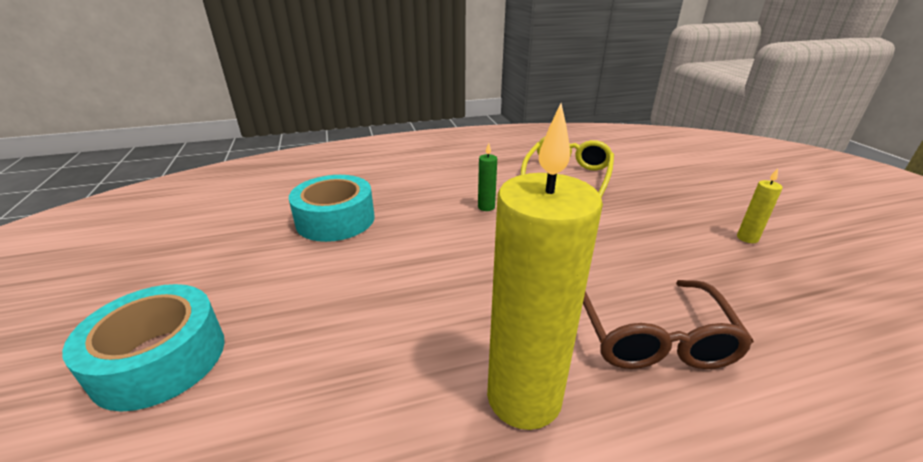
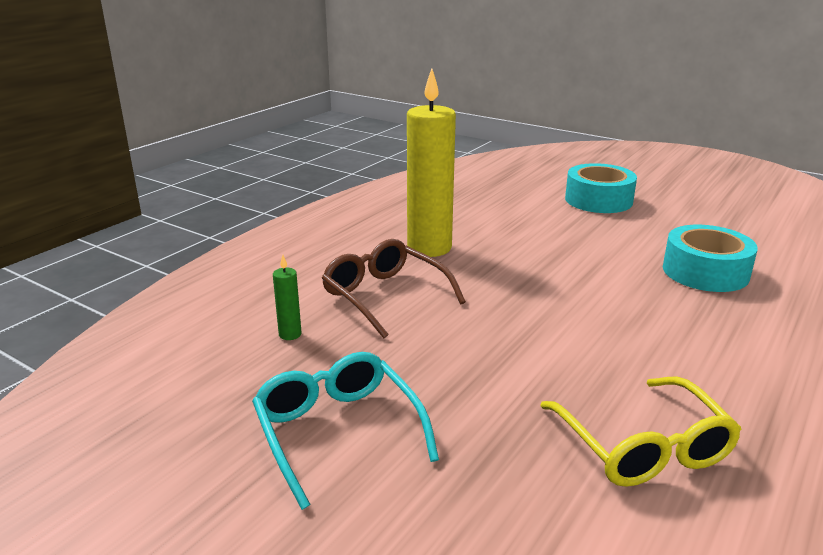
camera: 140 degrees right, 5 degrees down
(486, 207) = (633, 340): green candle -> green candle (290, 334)
(747, 238) = (338, 432): yellow candle -> turquoise glasses

